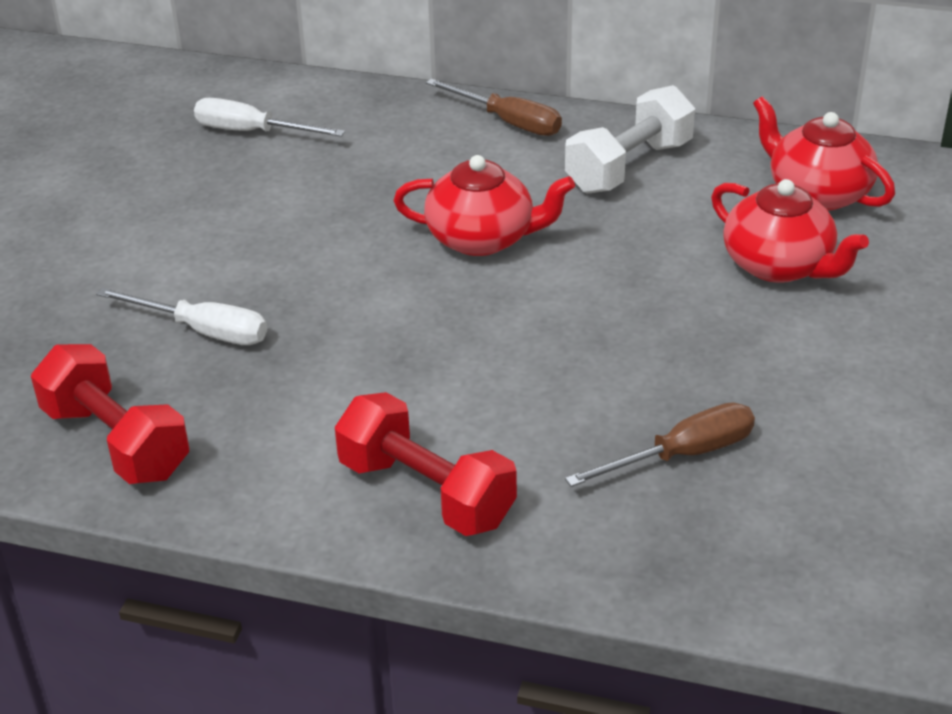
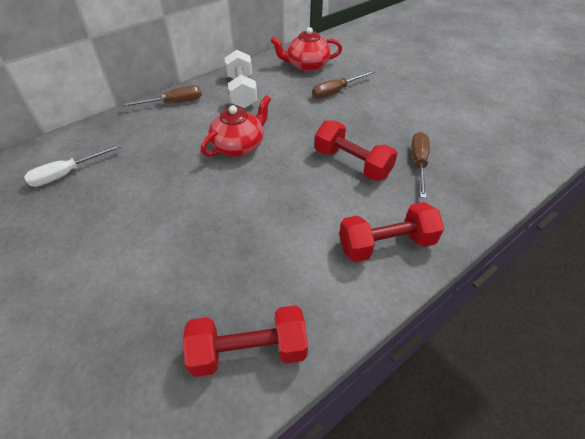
camera: 55 degrees left, 10 degrees up
(202, 331) = (197, 267): white screwdriver -> none
(583, 375) = (352, 163): none -> red dumbbell
(779, 266) = (336, 91): red teapot -> brown screwdriver

